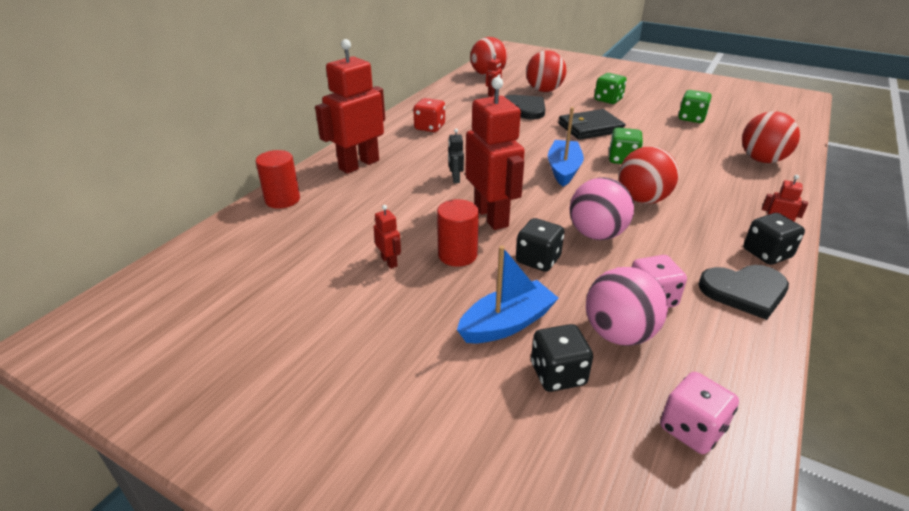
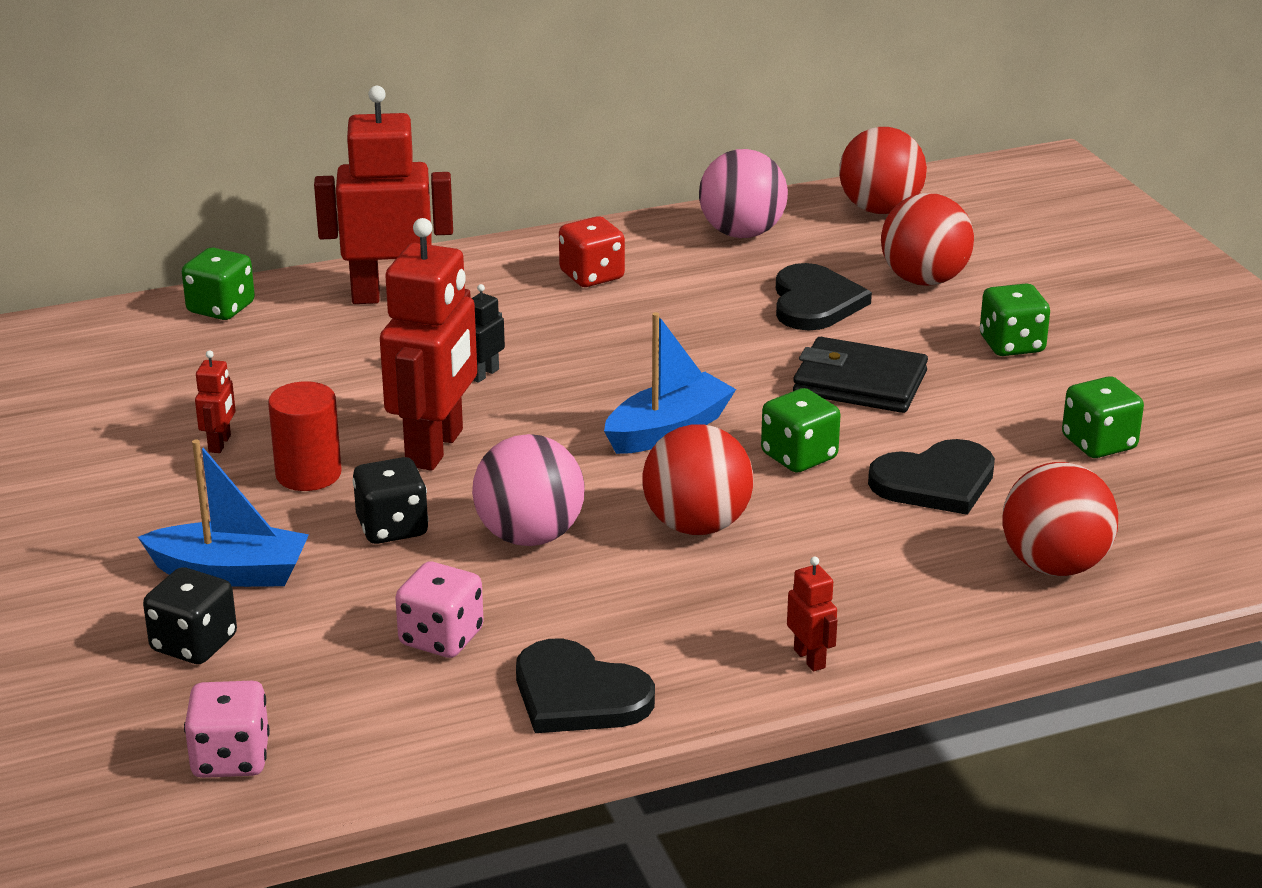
camera: 40 degrees right, 5 degrees down
(282, 200) = (221, 308): red cylinder -> green dice
(493, 94) = (812, 253): red robot -> none
(619, 334) = (329, 647): pink ball -> pink ball (742, 233)
(677, 149) = (935, 482): none -> black heart
(767, 254) = (717, 677): black dice -> none

